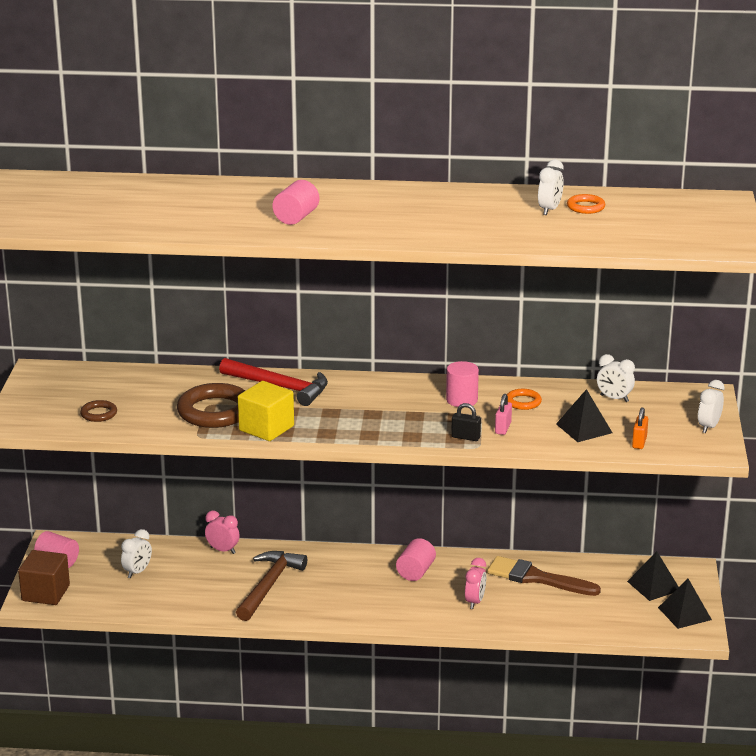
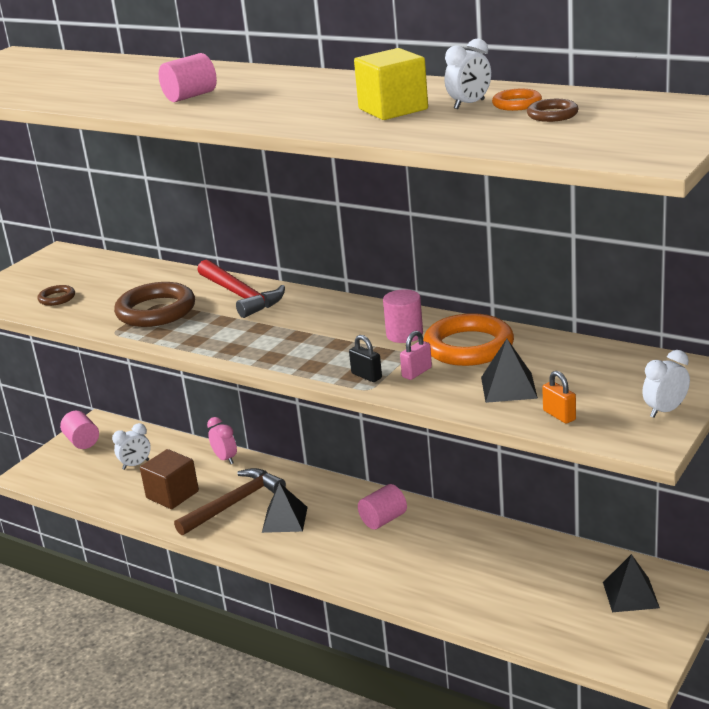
camera: 30 degrees right, 0 degrees up
(45, 593) = (46, 468): brown cube -> brown cube (172, 495)
(266, 428) = (182, 334): yellow cube -> yellow cube (393, 109)
(475, 602) = (416, 567): pink clock -> none
(523, 402) = (468, 347): orange ring -> orange ring, size x2.08
(537, 578) = (504, 555): brown brush -> none
(614, 398) = (577, 358): white clock -> none
(624, 215) = (552, 115): none -> brown ring
(639, 442) = (559, 415): orange padlock -> orange padlock turned 75 degrees counterclockwise
(684, 613) = (644, 639): black pyramid -> black pyramid (285, 519)

